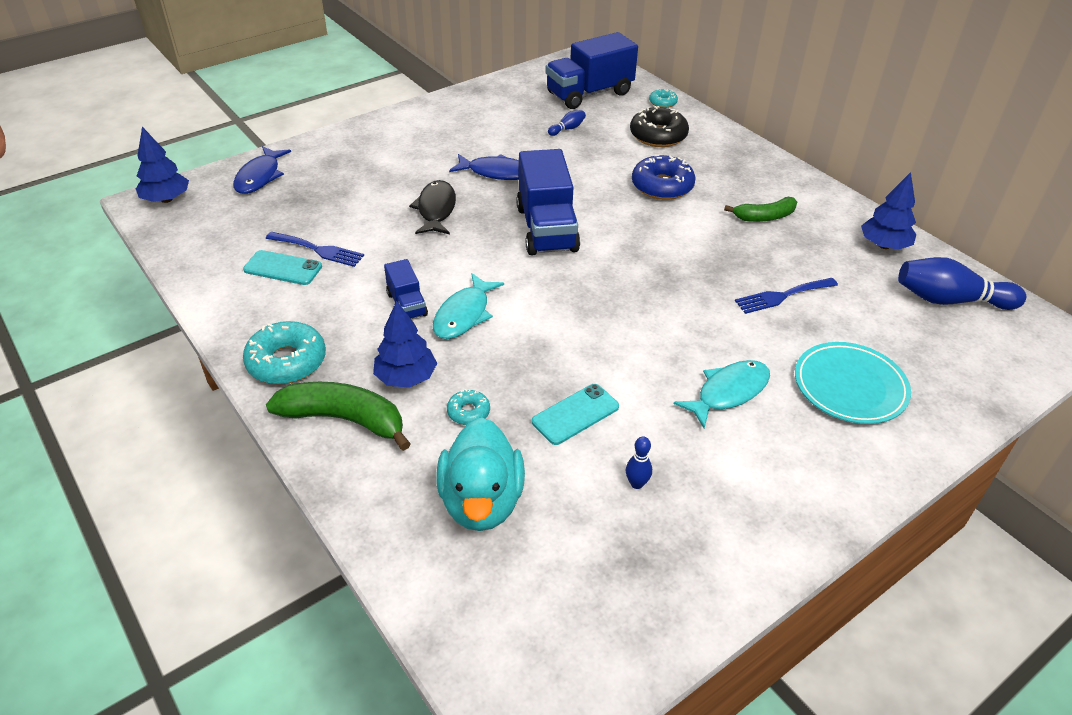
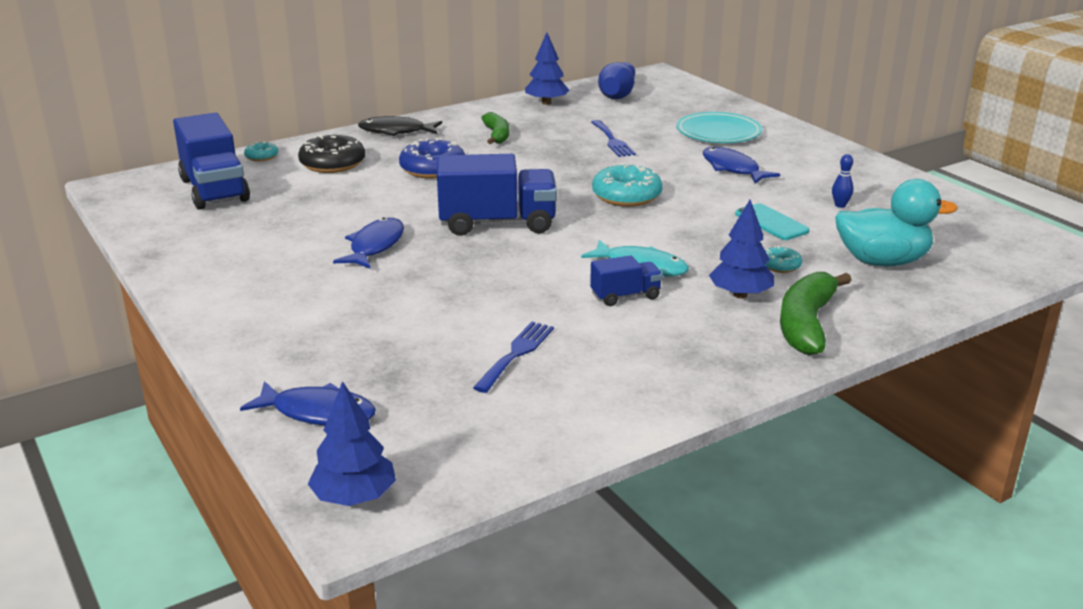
camera: 85 degrees left, 15 degrees down
(283, 268) = (553, 376): turquoise phone -> none
(287, 362) = (727, 361): turquoise donut -> turquoise donut (626, 196)
(436, 209) = (444, 281): black fish -> black fish (396, 131)
(567, 129) = (293, 205): blue bowling pin -> none
(728, 392) = (733, 168): turquoise fish -> blue fish

